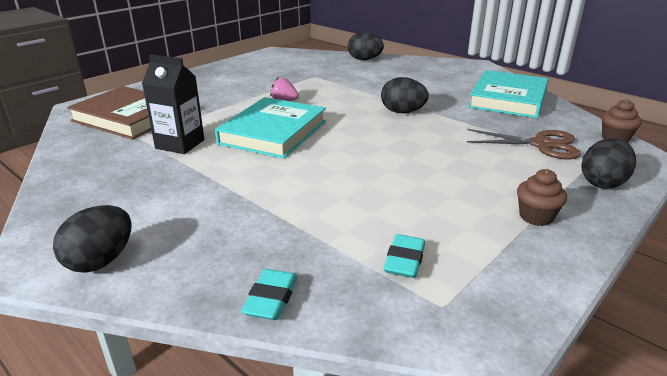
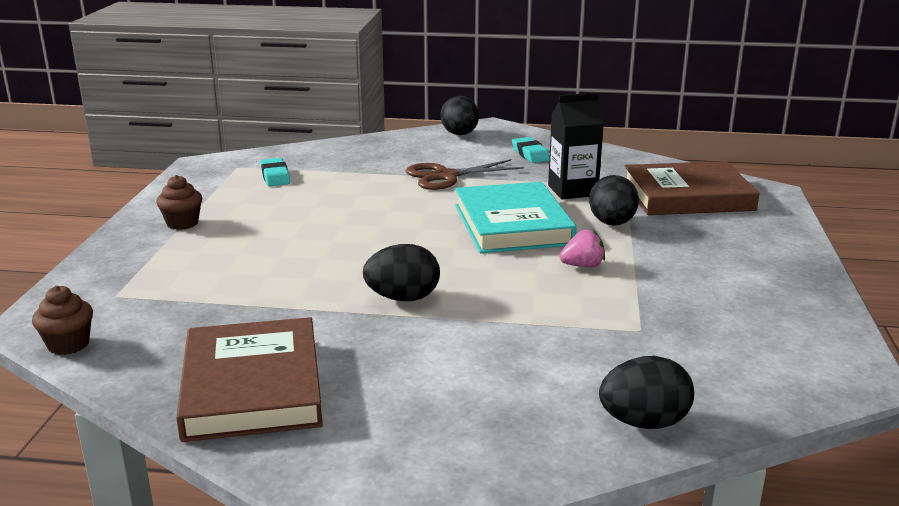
camera: 145 degrees right, 5 degrees down
(271, 299) = (339, 147): turquoise eraser -> turquoise eraser (530, 154)
(508, 99) = (252, 386): turquoise book -> brown book
(541, 145) = (181, 301): brown scissors -> brown scissors (445, 176)
(602, 183) = (109, 271): black egg -> black egg (612, 223)

